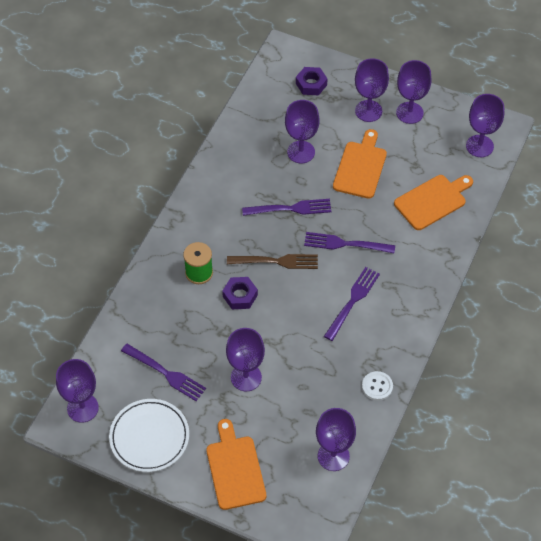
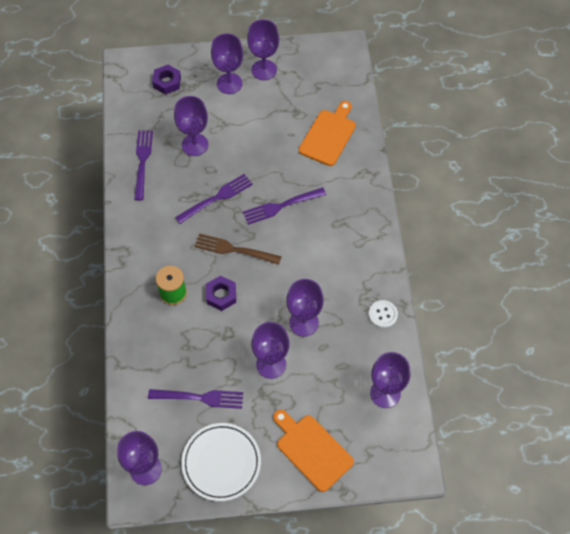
camera: 30 degrees left, 5 degrees up
(277, 261) = (234, 249): brown fork -> brown fork turned 135 degrees counterclockwise
(353, 301) = (318, 252): purple fork -> purple fork (142, 161)
(360, 167) = (253, 134): orange cutting board -> none
(479, 146) = (337, 72): purple goblet -> purple goblet (304, 323)

